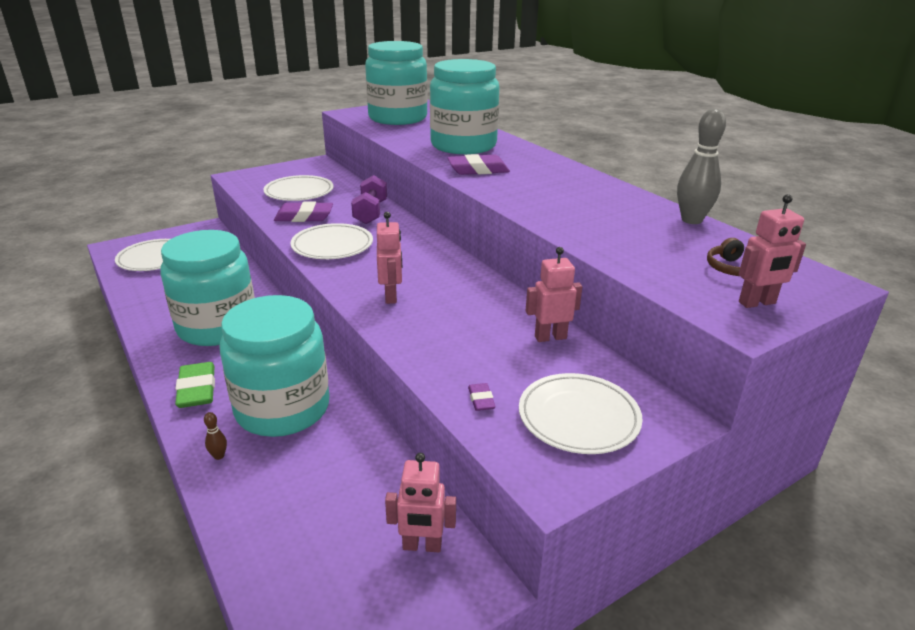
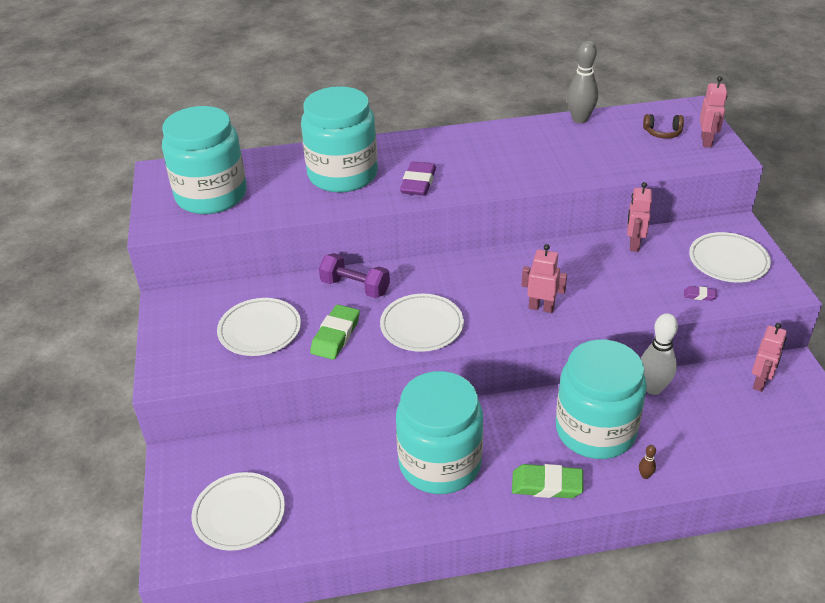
camera: 65 degrees left, 10 degrees up
(304, 217) = (335, 335): purple eraser -> green eraser
(367, 442) = (653, 388): none -> white bowling pin

